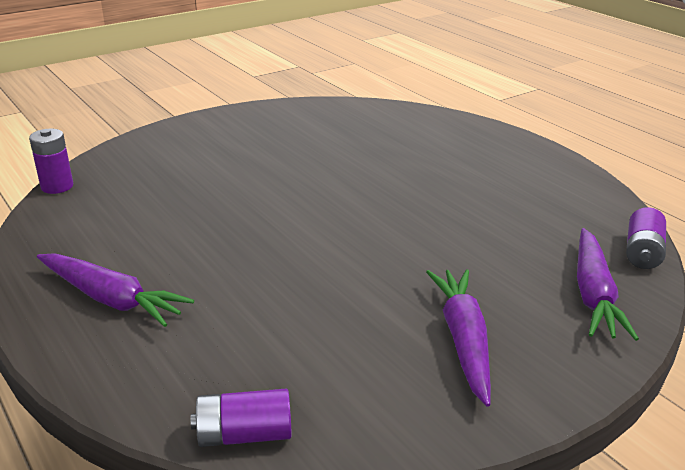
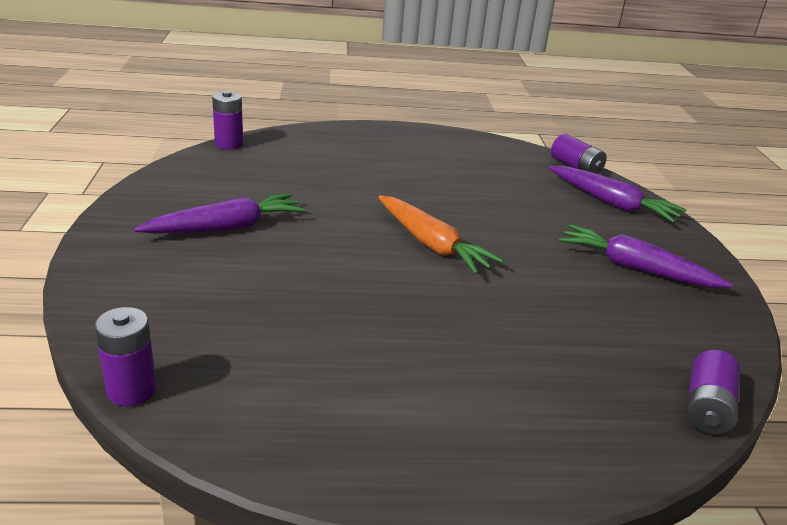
camera: 60 degrees left, 0 degrees up
(111, 299) = (450, 421): purple carrot -> purple carrot (226, 227)
(348, 222) = (431, 244): none -> orange carrot
(379, 104) = (229, 144): none -> purple battery

